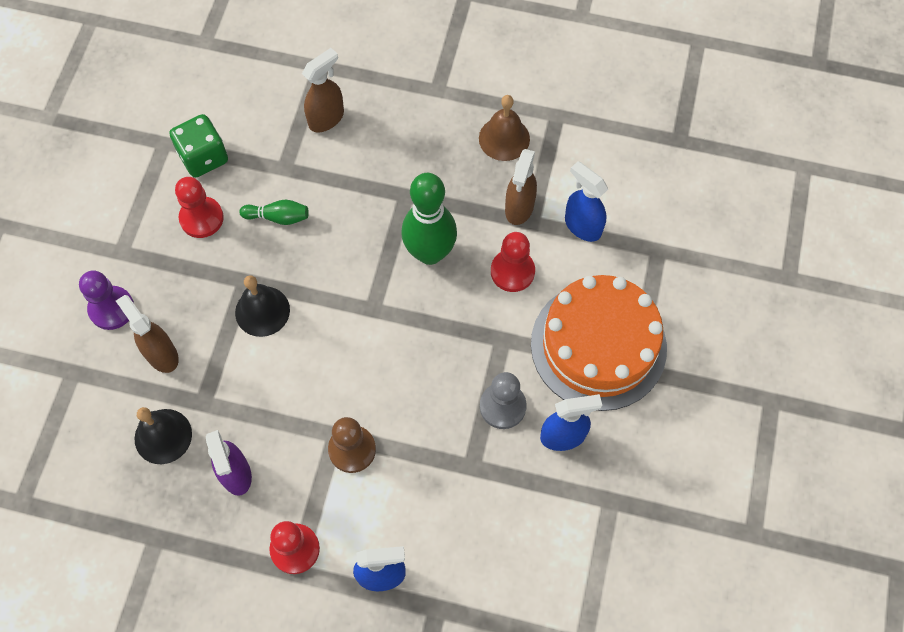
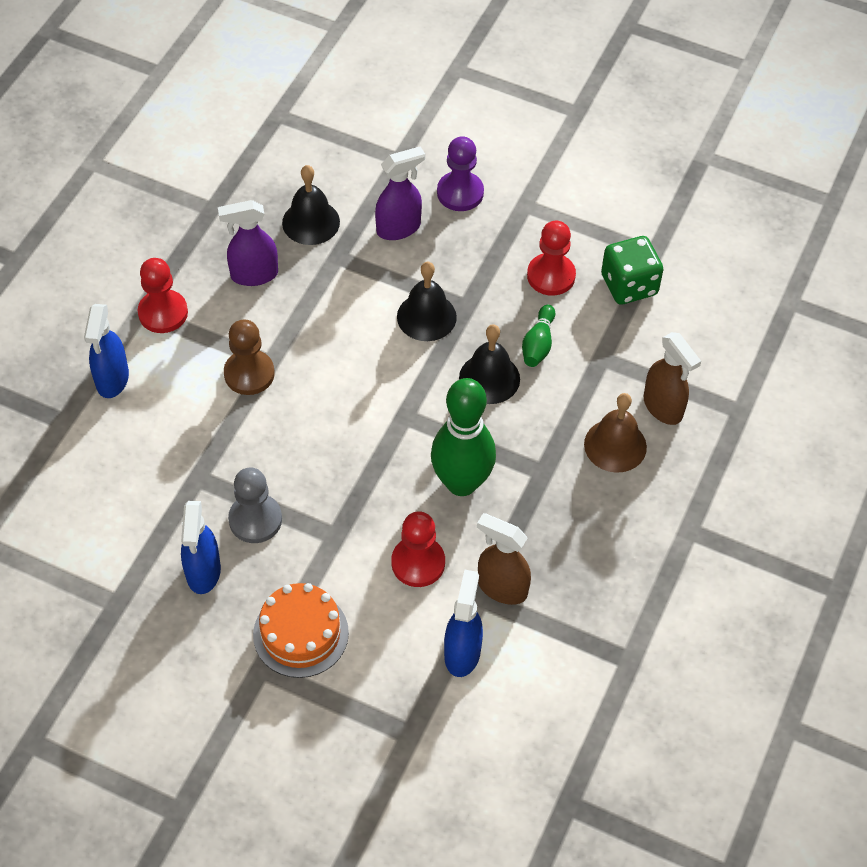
camera: 100 degrees right, 10 degrees down
(161, 354) = (399, 228): brown spray bottle -> purple spray bottle
(321, 249) = (489, 378): none -> black bell
(504, 138) = (604, 591): brown bell -> brown bell (615, 445)
(582, 226) = (462, 653): blue spray bottle -> blue spray bottle turned 45 degrees counterclockwise
(598, 345) = (300, 633): orange cake -> orange cake, size x0.58

